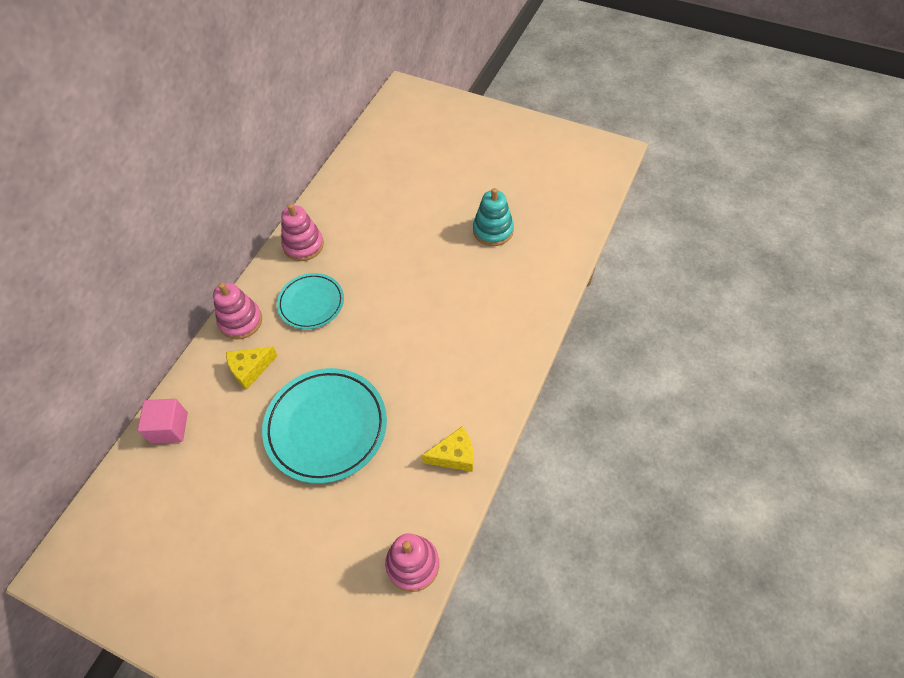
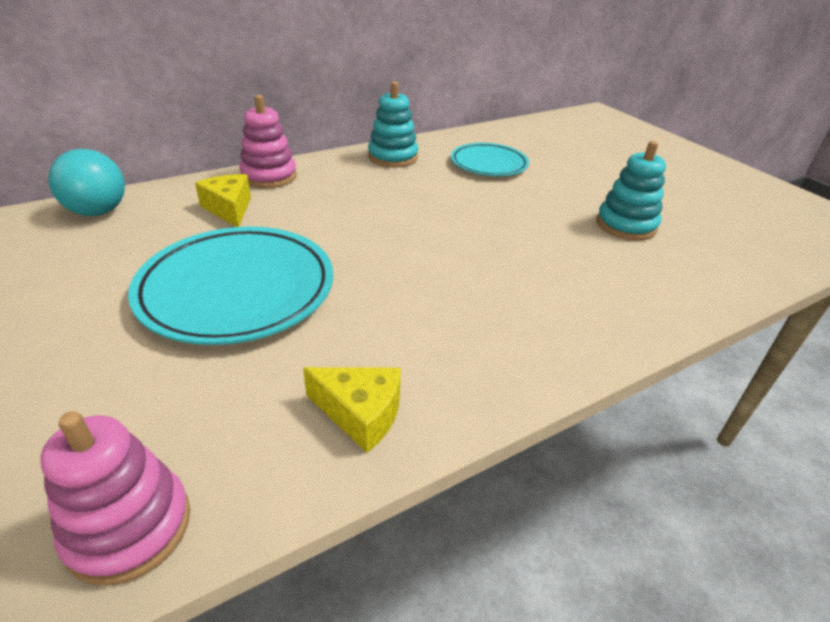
camera: 30 degrees right, 20 degrees down
(169, 428) = (98, 211): pink cube -> turquoise ball
(250, 369) = (229, 209): yellow cheese -> yellow cheese turned 60 degrees clockwise
(303, 245) = (393, 157): pink stacking toy -> turquoise stacking toy
(311, 303) = (351, 193): turquoise plate -> turquoise plate (488, 164)

